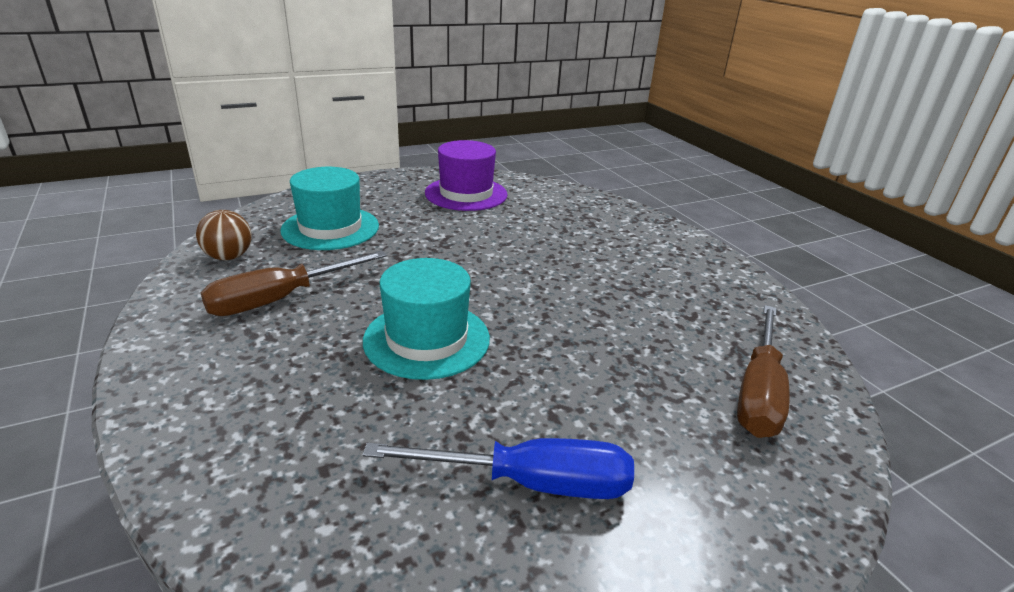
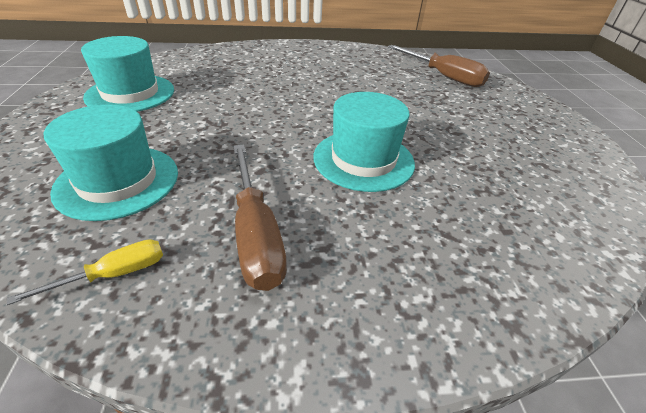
camera: 70 degrees left, 10 degrees up
(229, 257) = (114, 274): brown ball -> yellow screwdriver
(466, 194) = (130, 93): purple hat -> turquoise hat
(530, 482) = (511, 153): blue screwdriver -> none

